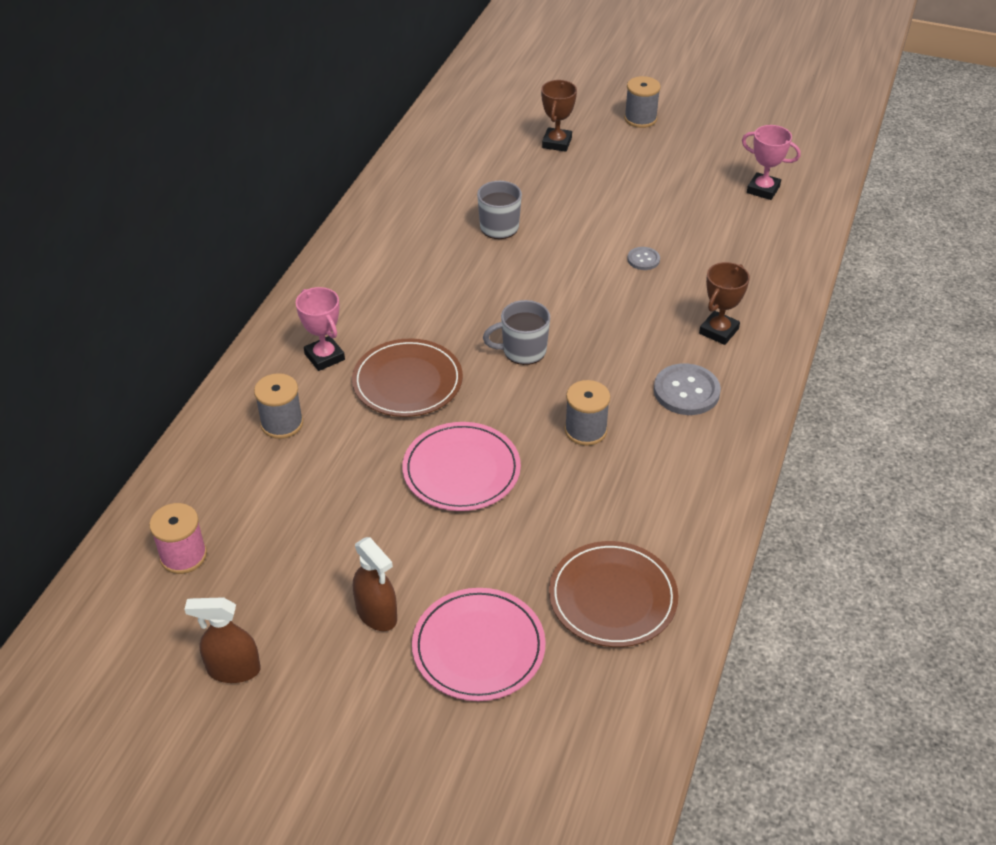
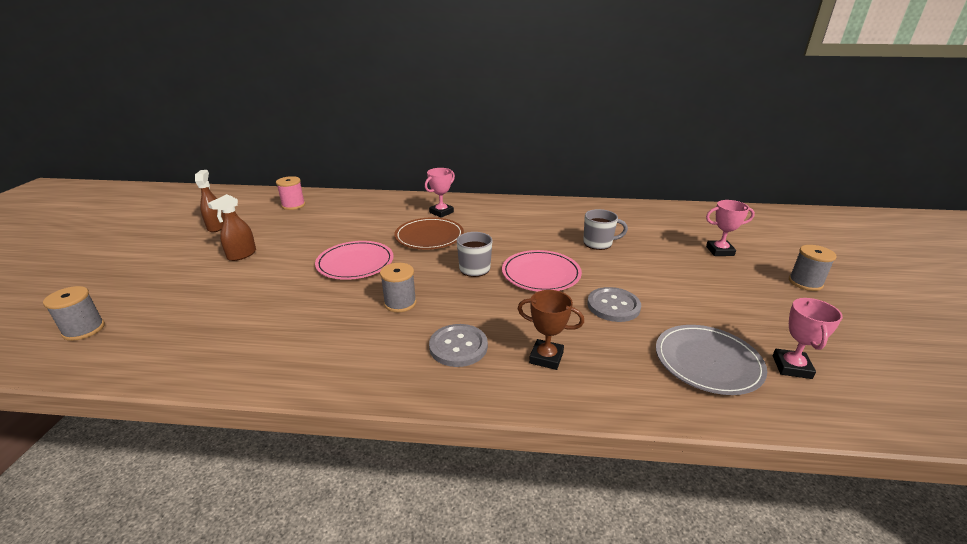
camera: 75 degrees right, 15 degrees down
(282, 423) = (386, 211): grey spool -> grey spool (84, 329)
(478, 647) = (205, 289): pink plate -> pink plate (541, 274)
(557, 143) = (719, 251): brown trophy -> pink trophy
(612, 597) = (231, 335): brown plate -> none
(643, 259) = (613, 306): grey button -> grey button, size x1.83
(746, 232) = (707, 362): none -> grey plate

